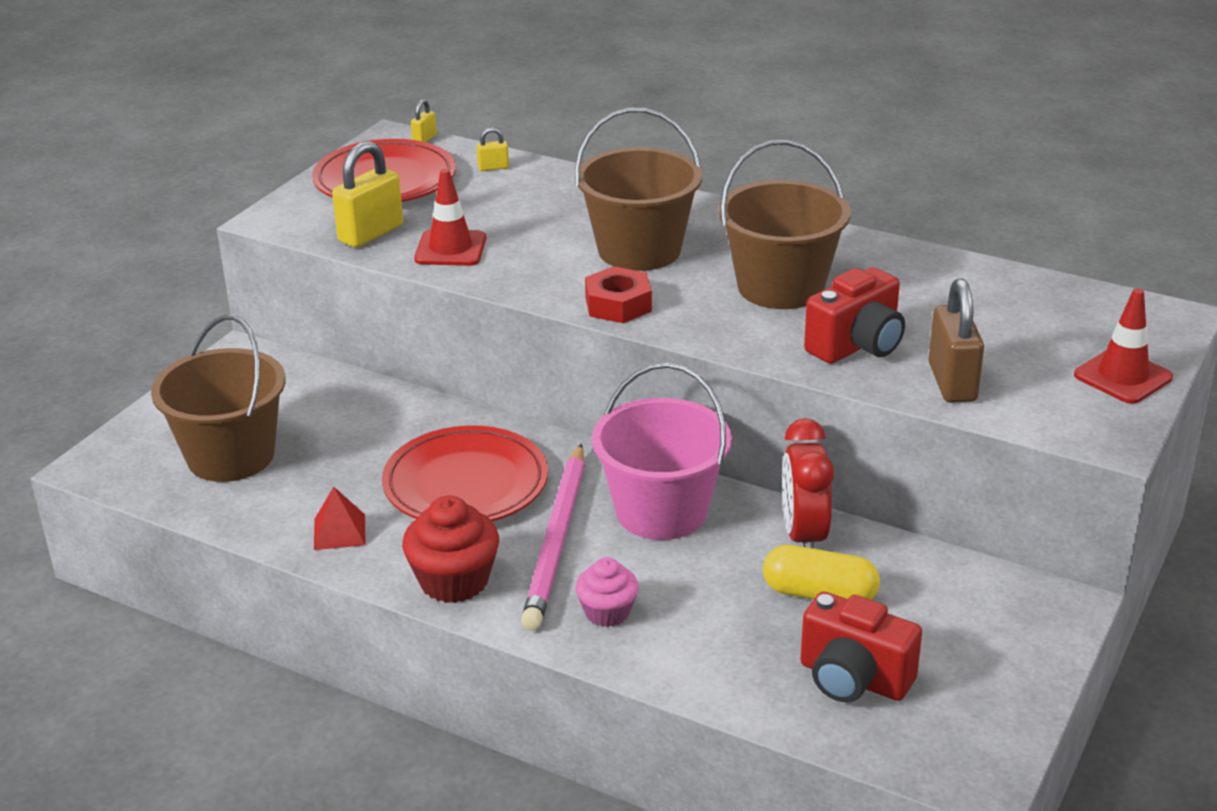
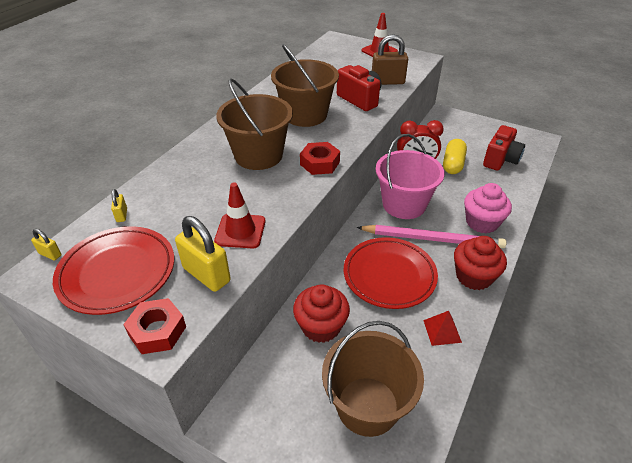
camera: 90 degrees left, 10 degrees up
(289, 215) = (157, 331): none -> red nut
(370, 417) = (321, 326): none -> red cupcake
(607, 612) = (482, 222): pink cupcake -> pink cupcake, size x1.56

